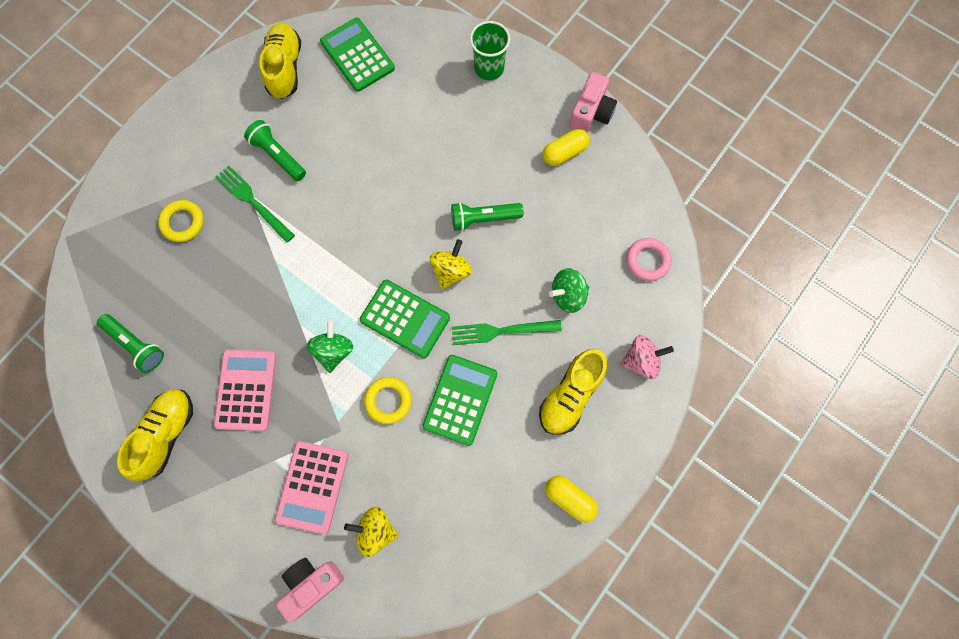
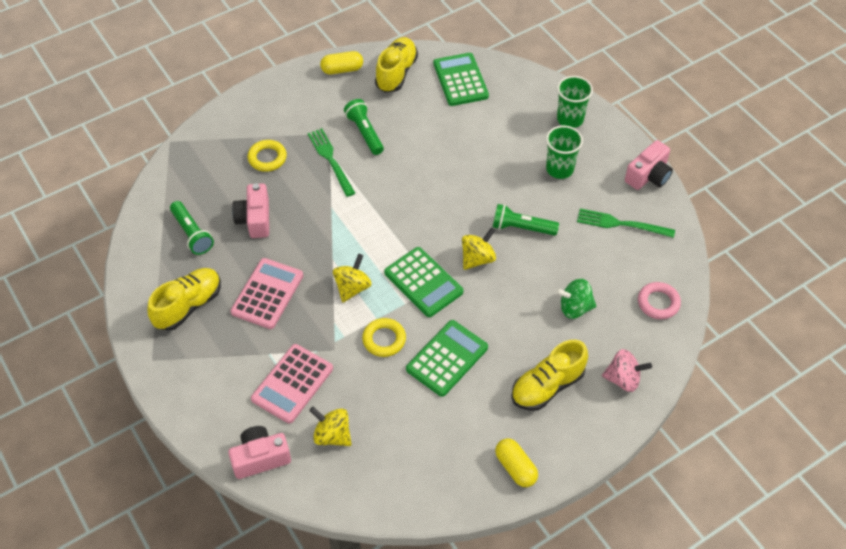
camera: 20 degrees right, 20 degrees down
(198, 303) = (255, 219): none -> pink camera
(333, 351) = (352, 287): green spinning top -> yellow spinning top
(498, 134) = (559, 169): none -> green cup
(501, 331) = (504, 317): green fork -> green fork (621, 224)
(564, 152) = (613, 199): yellow capsule -> yellow capsule (342, 69)

